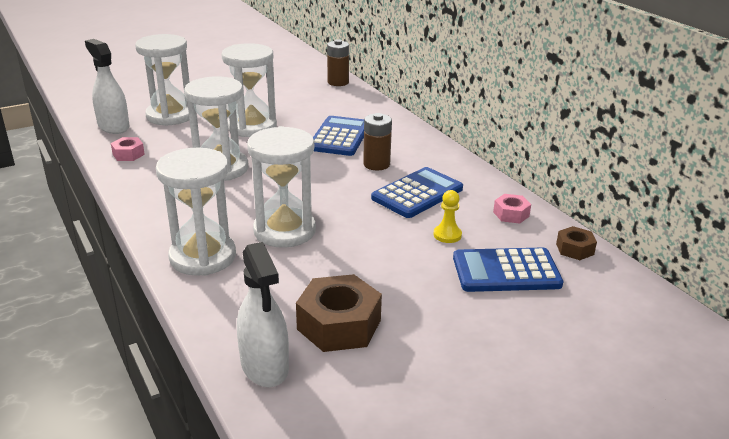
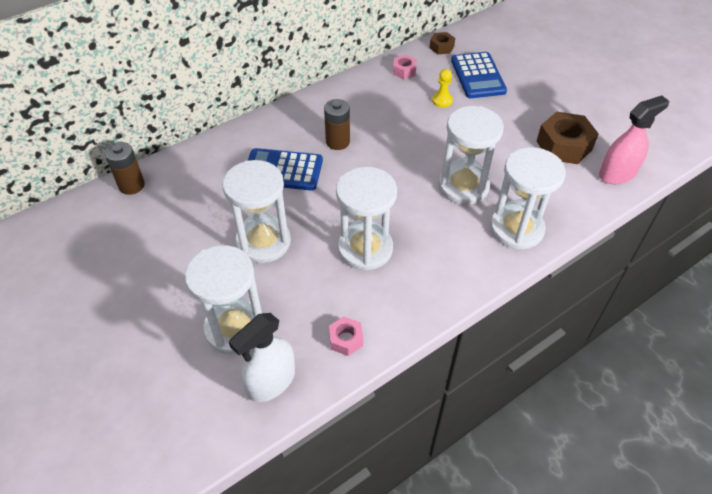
camera: 95 degrees left, 20 degrees up
(264, 366) = (617, 174): white spray bottle -> pink spray bottle
(417, 193) = (385, 116): blue calculator -> none

